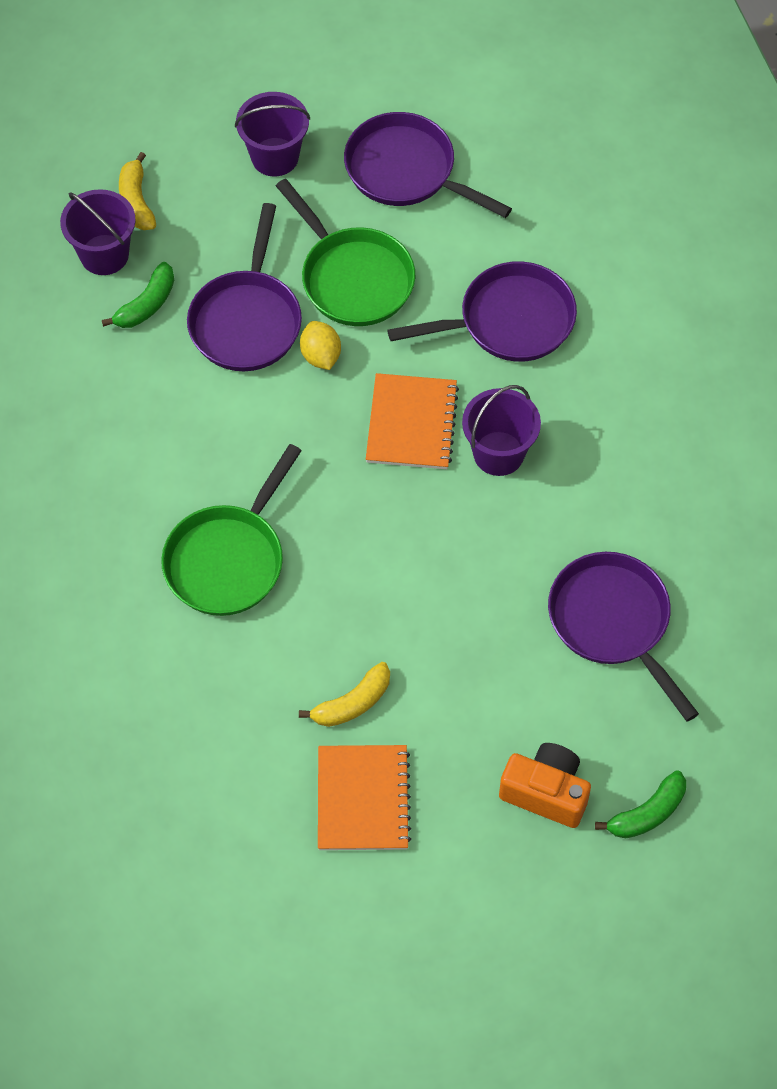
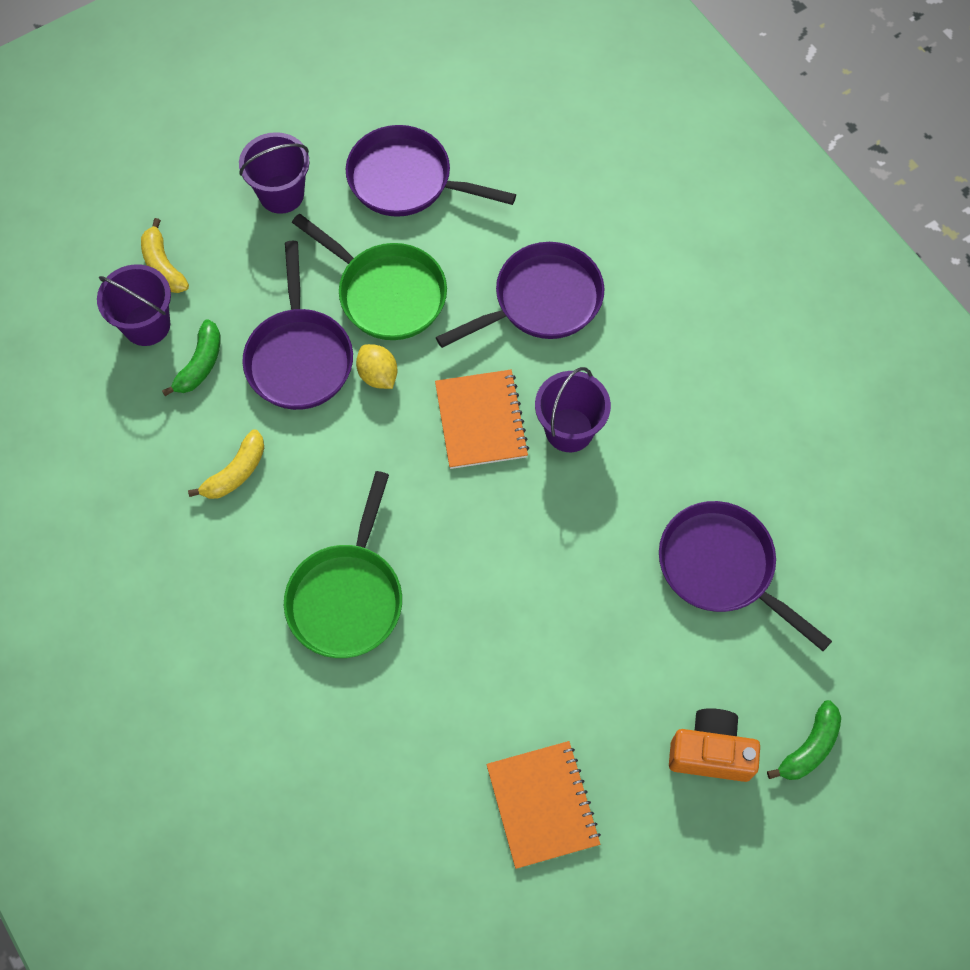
camera: 15 degrees left, 5 degrees up
(352, 703) = (505, 711): yellow banana -> yellow banana (235, 472)

